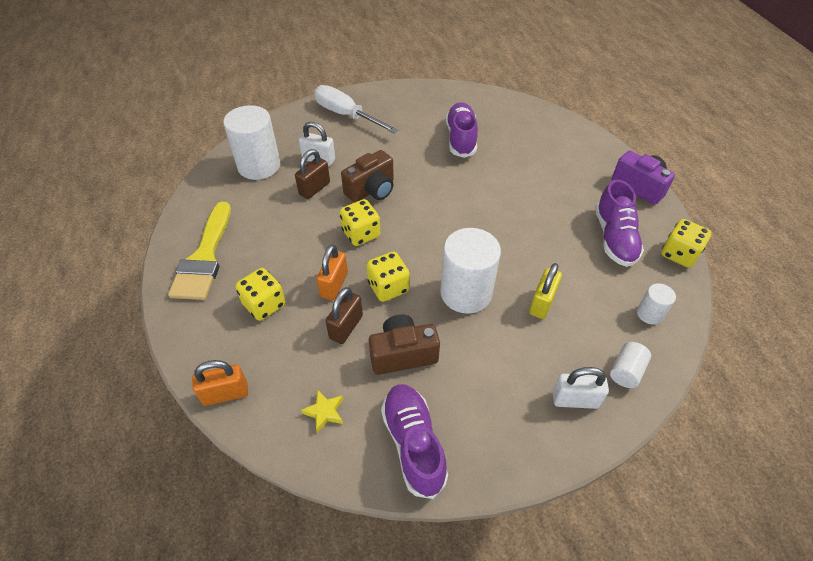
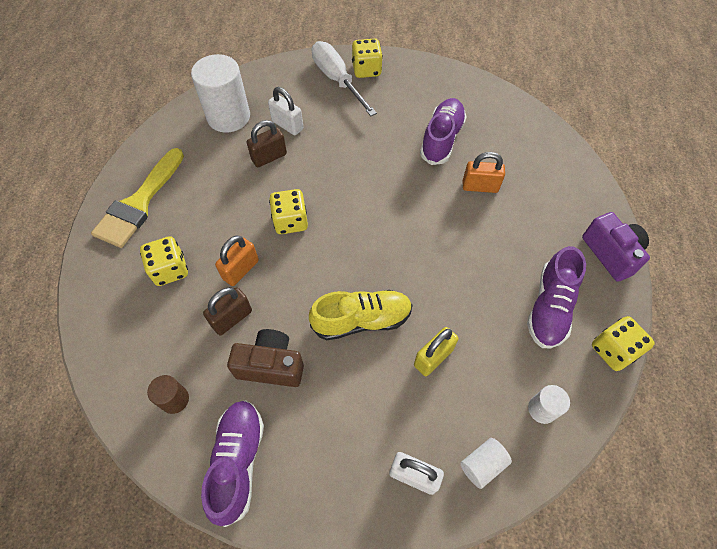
camera: 20 degrees right, 10 degrees up
(225, 394) = (100, 349): orange padlock -> orange padlock (480, 186)
(324, 412) = (175, 399): yellow star -> brown cylinder
(371, 190) = (323, 175): brown camera -> none
(388, 287) = (290, 289): yellow dice -> yellow dice (366, 70)
(466, 293) = (362, 320): white cylinder -> yellow shoe

